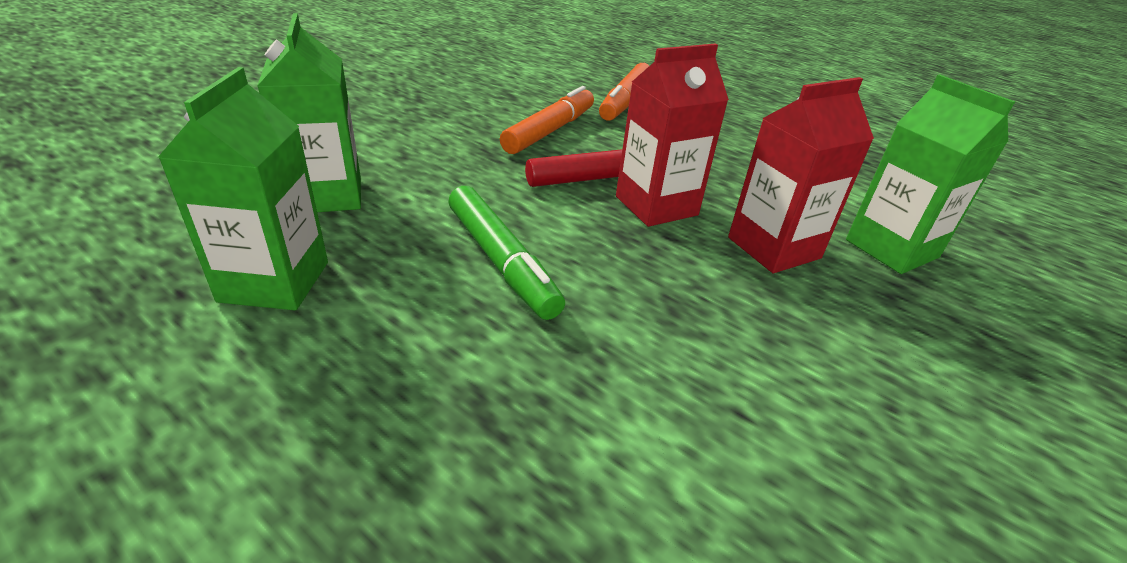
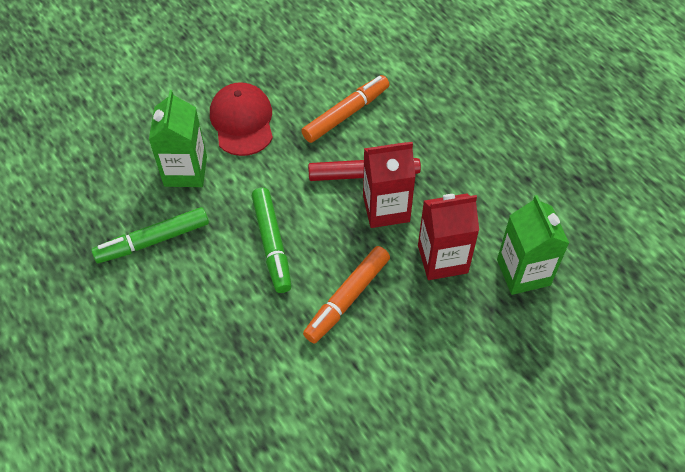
camera: 20 degrees right, 20 degrees up
(274, 281) = (153, 240): green carton -> green marker
(407, 144) = (242, 121): none -> red cap
(625, 101) = (422, 76): orange marker -> orange marker (347, 298)

